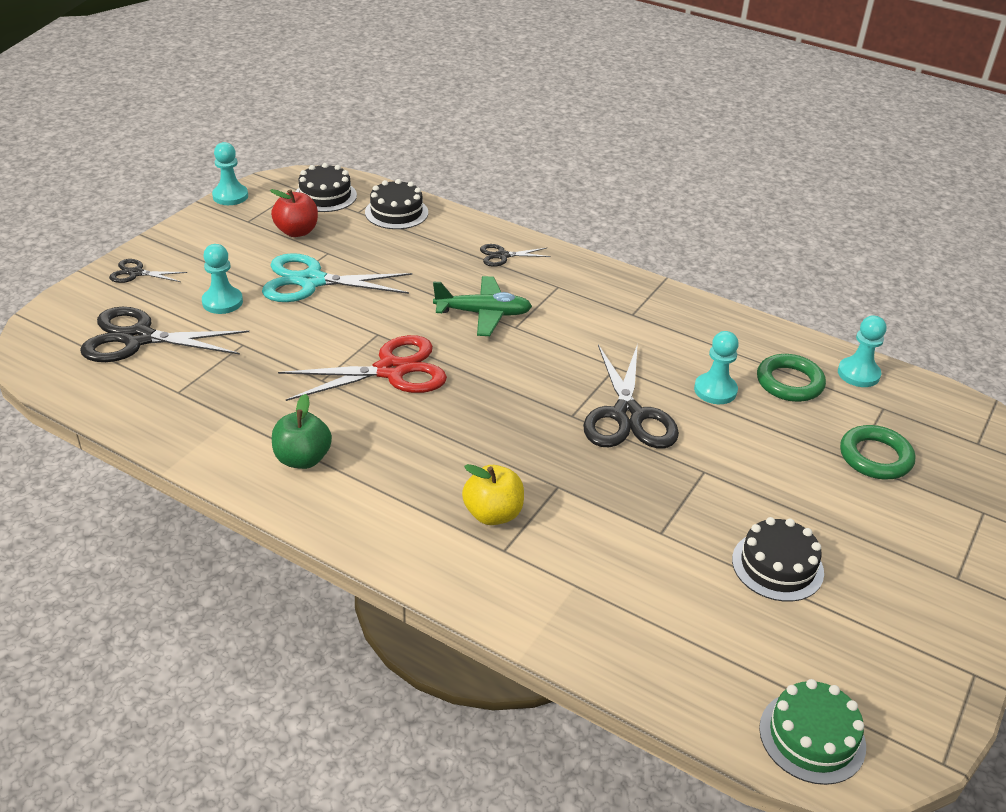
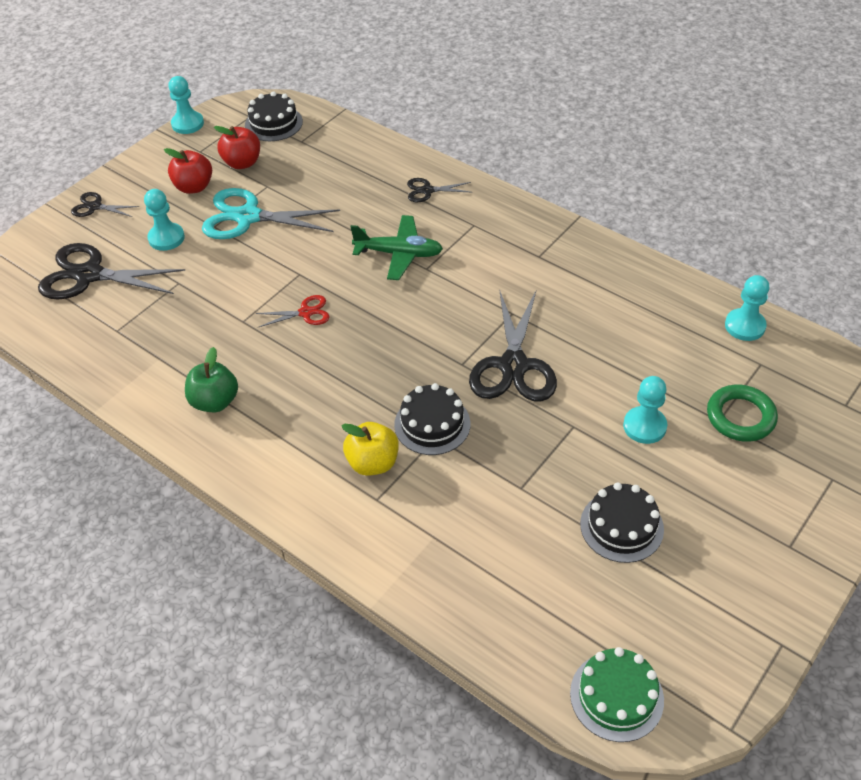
camera: 10 degrees right, 10 degrees up
(246, 254) = (194, 187): none -> red apple
(391, 370) = (306, 313): red scissors -> red scissors, size x0.50
(396, 212) = (336, 142): black cake -> black cake (432, 424)
(715, 390) = (601, 341): turquoise pawn -> turquoise pawn (644, 426)
(789, 382) = (675, 334): green ring -> none

